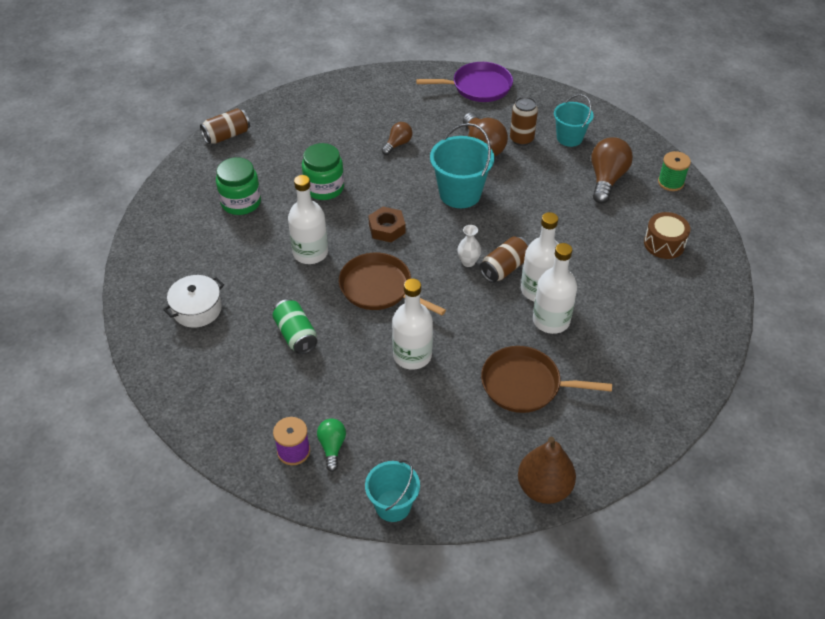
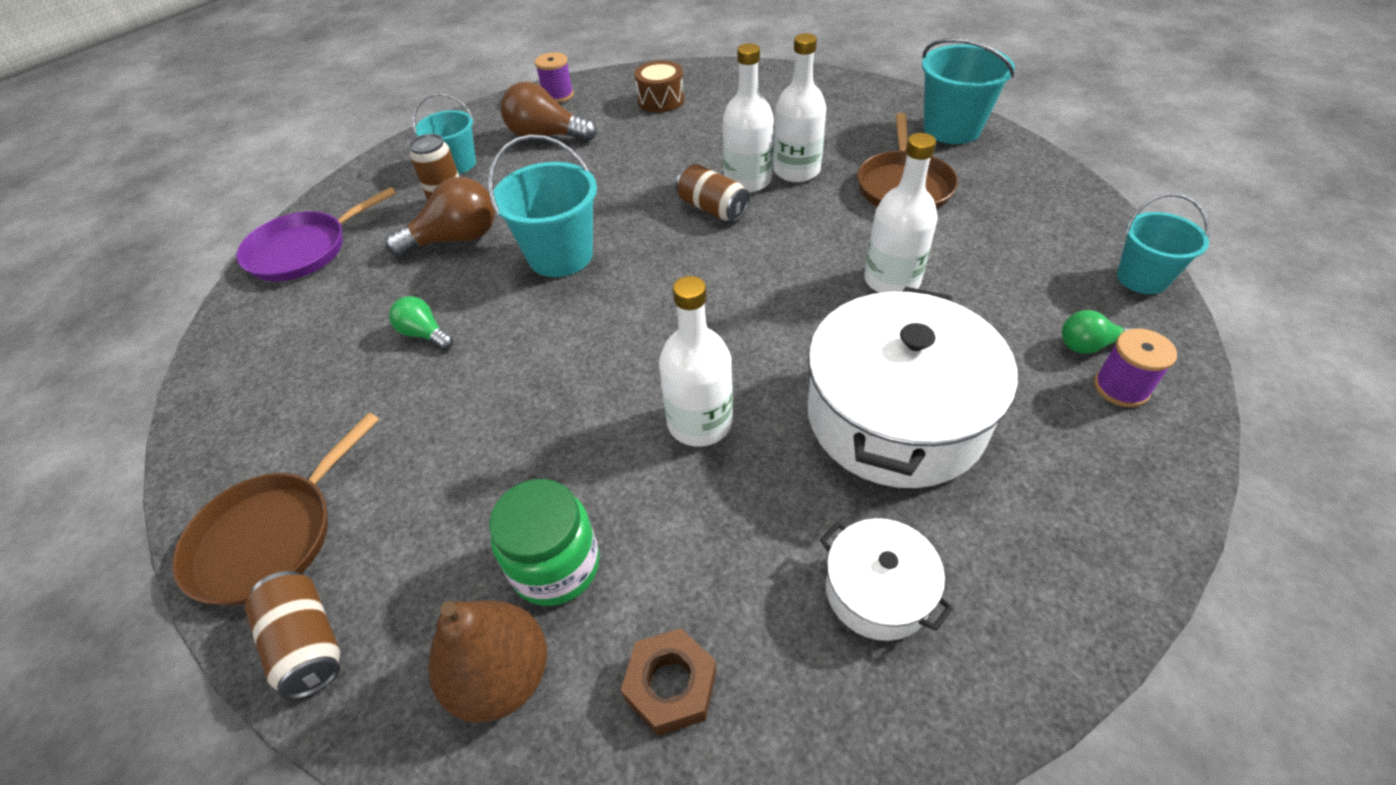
camera: 90 degrees left, 0 degrees up
(296, 335) = (895, 416): green can -> white pot
(324, 188) = (526, 424): green jar -> none
(379, 288) = (770, 326): brown pan -> brown pan (271, 537)
(387, 229) = (637, 329): brown nut -> brown nut (671, 685)
(397, 144) = (424, 334): brown light bulb -> green light bulb
(468, 262) = (704, 240): white vase -> none
(478, 87) = (304, 250): purple pan -> purple pan turned 120 degrees counterclockwise
(544, 488) = (1041, 169): brown pear -> brown pear (502, 676)
(614, 438) = (951, 129): none -> turquoise bucket
(670, 182) = (558, 95): green spool -> purple spool

